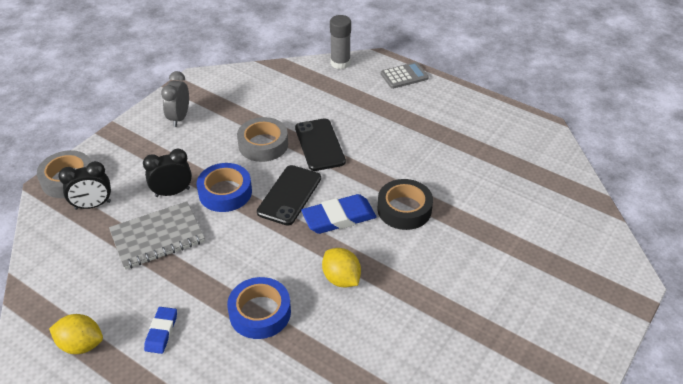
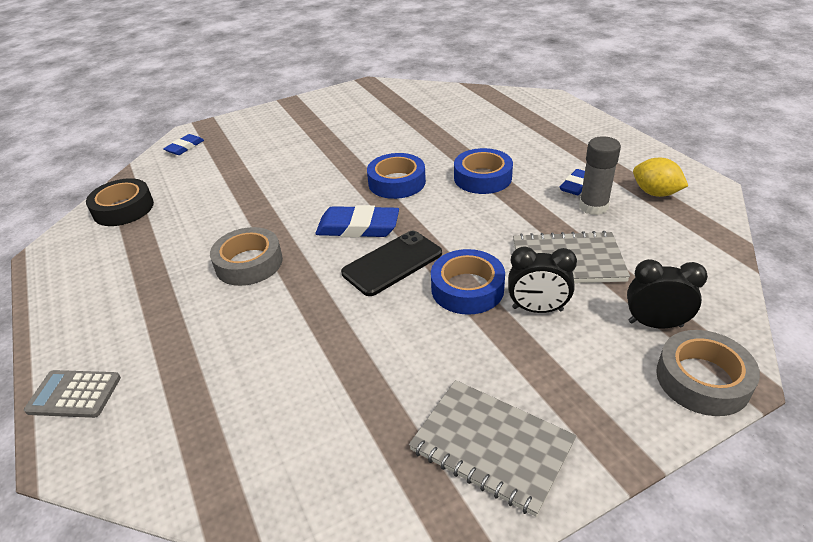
camera: 150 degrees left, 5 degrees down
(179, 118) = (491, 446): grey clock -> grey notebook
(263, 144) = (381, 341): grey tape -> grey tape (249, 263)
(319, 145) = (307, 315): black phone -> none
(340, 63) = (127, 473): grey glue stick -> grey glue stick (593, 207)
(341, 279) = (397, 182): yellow lemon -> blue tape
(404, 209) = (288, 217): black tape -> black tape (123, 209)
(603, 258) = (185, 147): none -> blue eraser

